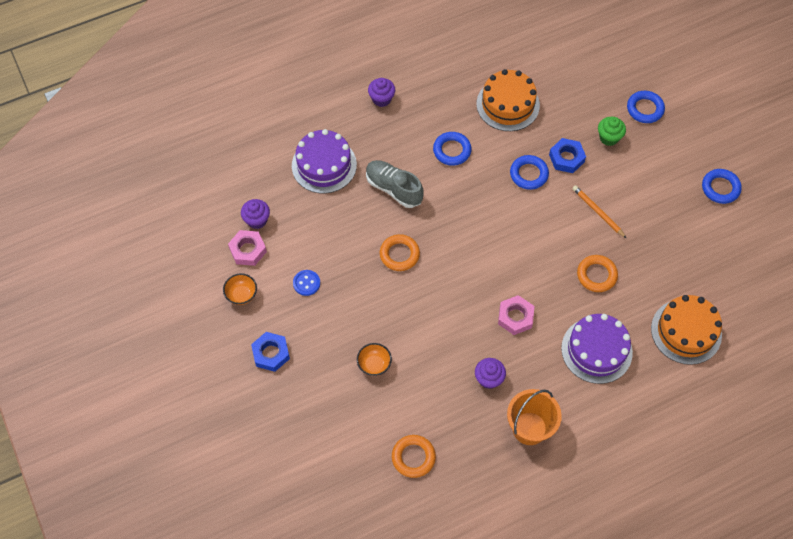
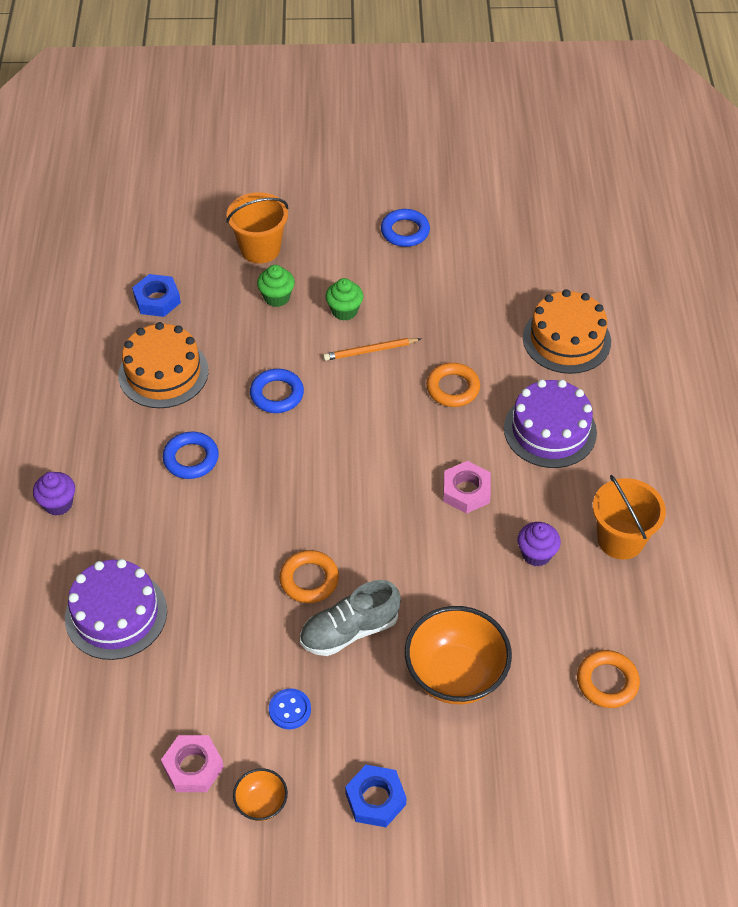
camera: 65 degrees left, 10 degrees down
(257, 220) = (151, 736): purple cupcake -> none
(374, 365) = (455, 674): orange bowl -> orange bowl, size x2.05
(394, 189) = (206, 546): grey shoe -> grey shoe (349, 630)
(566, 158) = (278, 348): blue nut -> blue nut (157, 300)
(622, 182) = (344, 311): none -> green cupcake
(645, 109) = (260, 249): blue ring -> orange bucket

